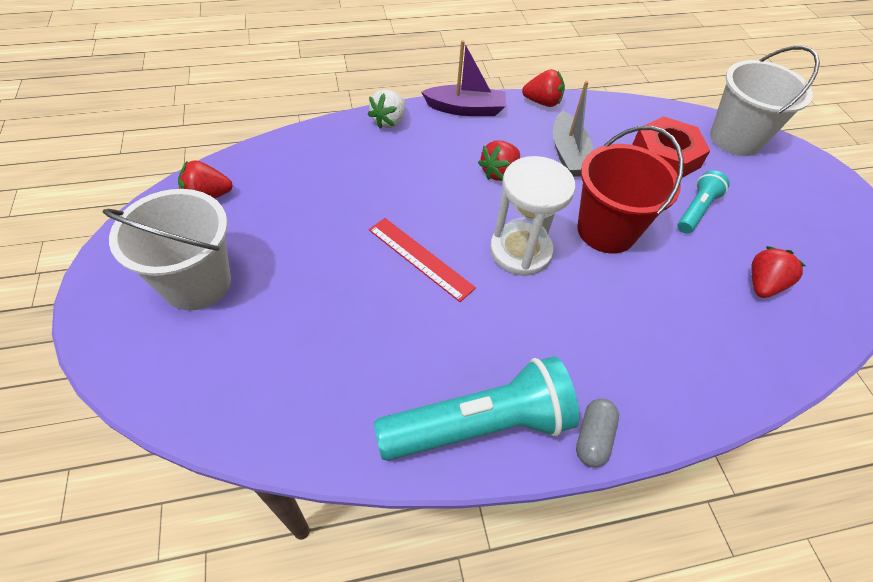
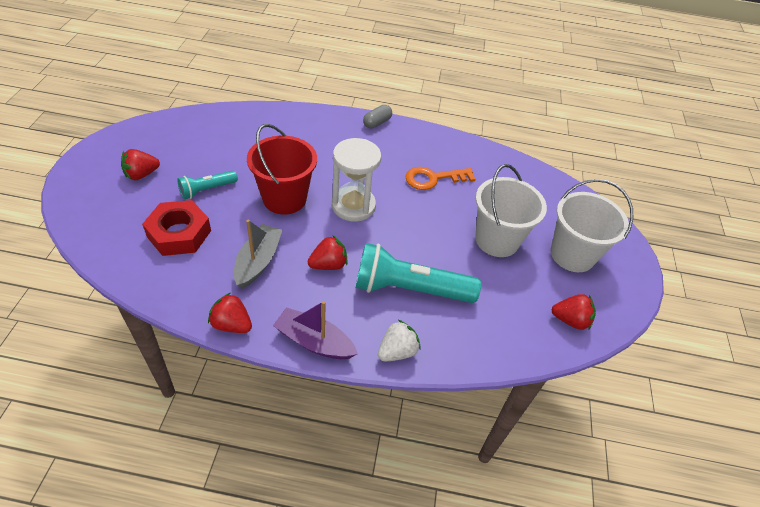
camera: 160 degrees left, 5 degrees down
(420, 258) = (422, 223): red ruler -> none
(435, 342) = (433, 179): none -> orange key
(480, 425) = (427, 142): turquoise flashlight -> turquoise flashlight (409, 289)
(735, 139) = (100, 228): white bucket -> white bucket (497, 240)
(763, 284) = (220, 142): red strawberry -> red strawberry (141, 174)

